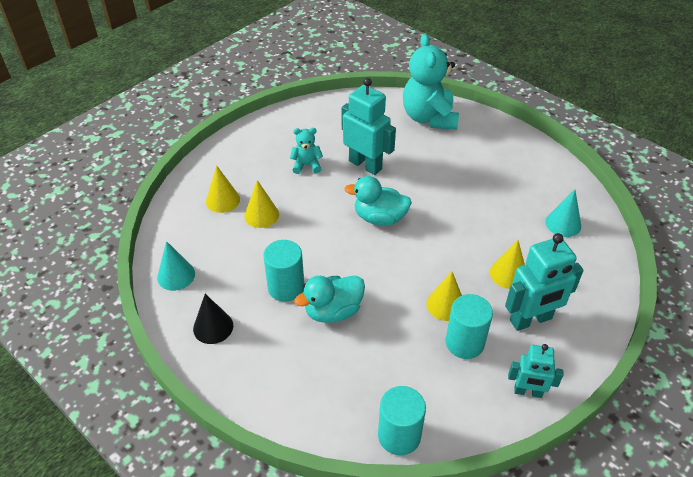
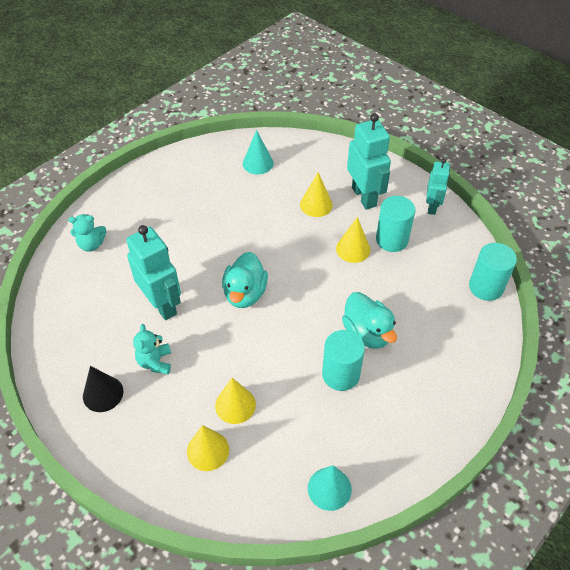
camera: 90 degrees left, 5 degrees up
(213, 327) = (397, 439): black cone -> black cone (103, 393)
(365, 165) = (162, 304): turquoise robot -> turquoise robot turned 105 degrees clockwise
(429, 118) = (91, 244): turquoise teddy bear -> turquoise teddy bear, size x0.48

